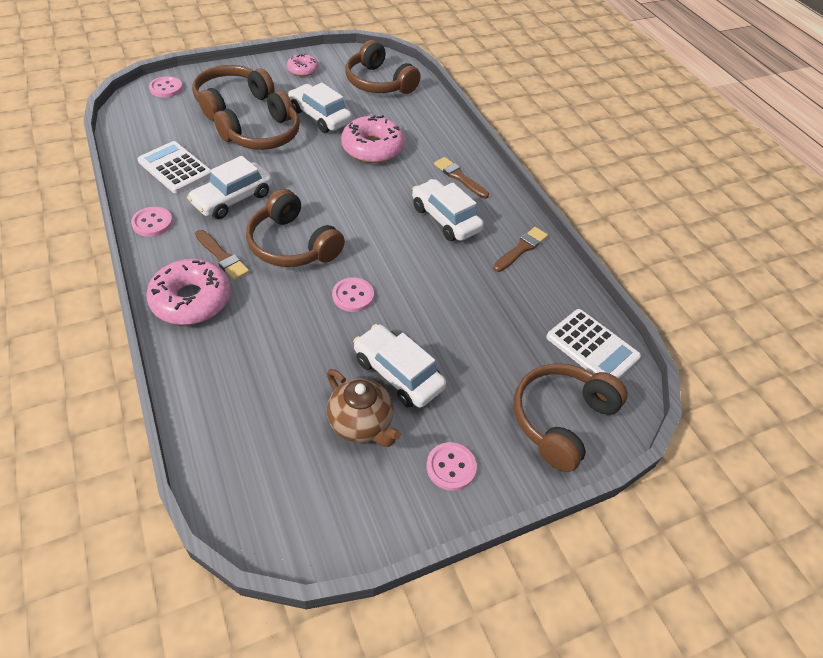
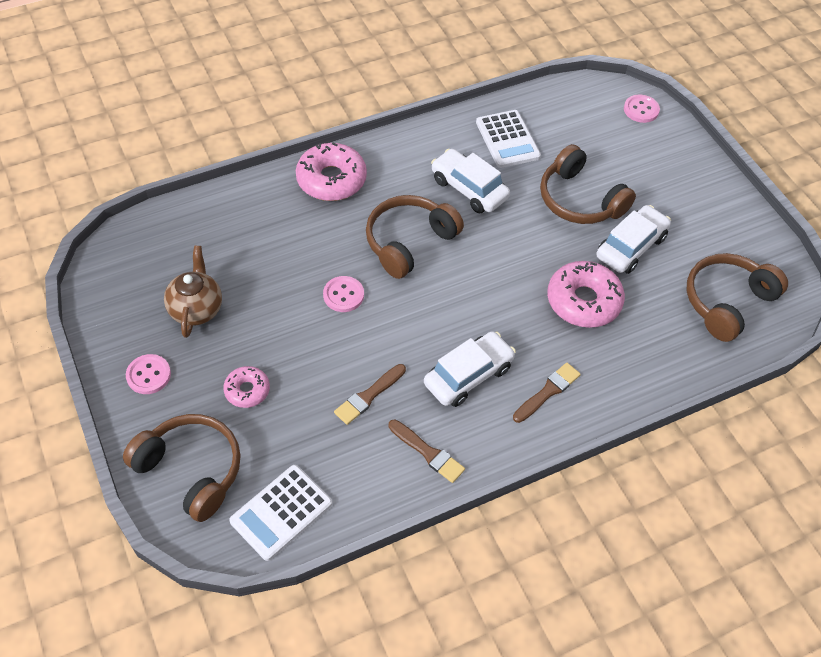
camera: 90 degrees right, 5 degrees up
(152, 223) = (425, 138): pink button -> none
(175, 168) = (507, 139): white calculator -> white calculator turned 120 degrees clockwise
(222, 257) = (386, 192): brown brush -> brown brush (368, 396)
(231, 101) = (636, 165): brown headphones -> none
(303, 70) = (725, 222): pink donut -> pink donut (247, 390)
(361, 424) = (196, 309): brown teapot -> brown teapot turned 135 degrees clockwise
(398, 373) = (249, 334): white car -> none

